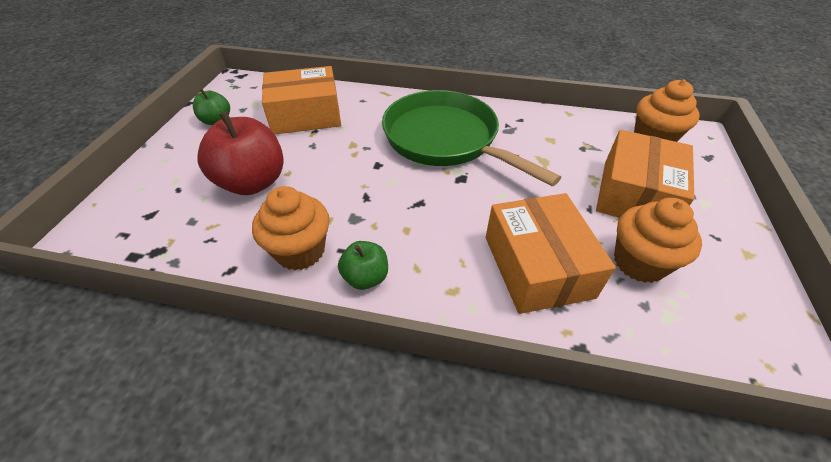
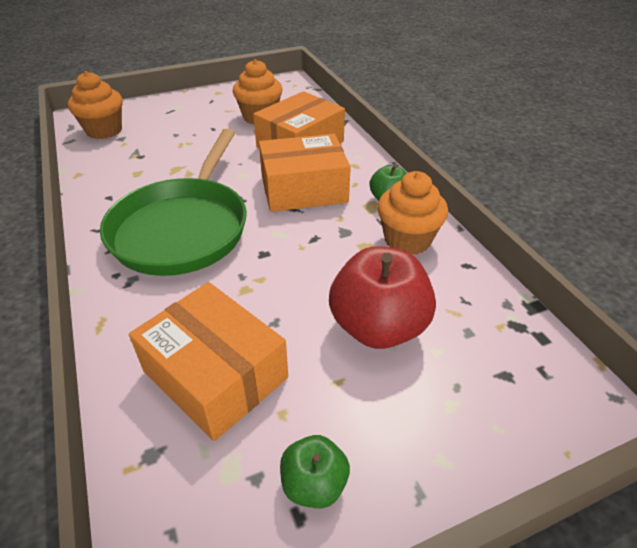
camera: 125 degrees left, 5 degrees down
(635, 194) = (190, 127): orange box -> orange box (303, 189)

